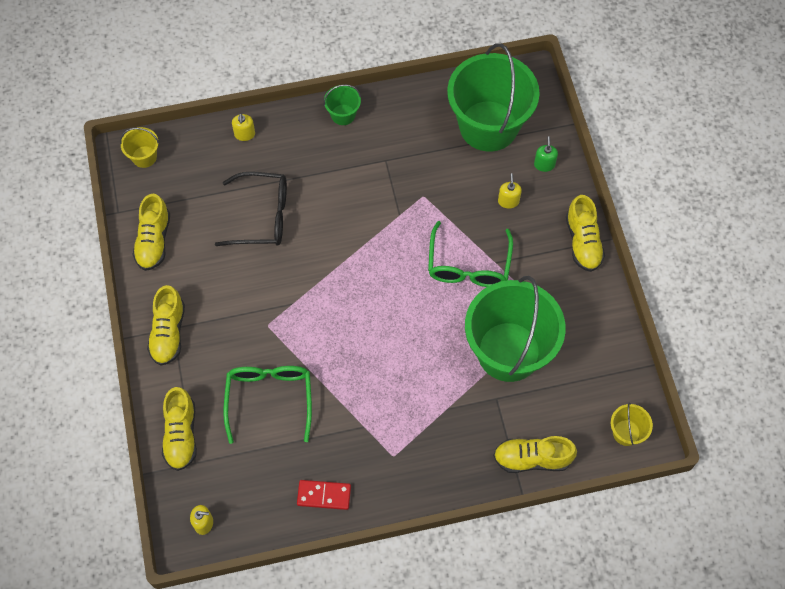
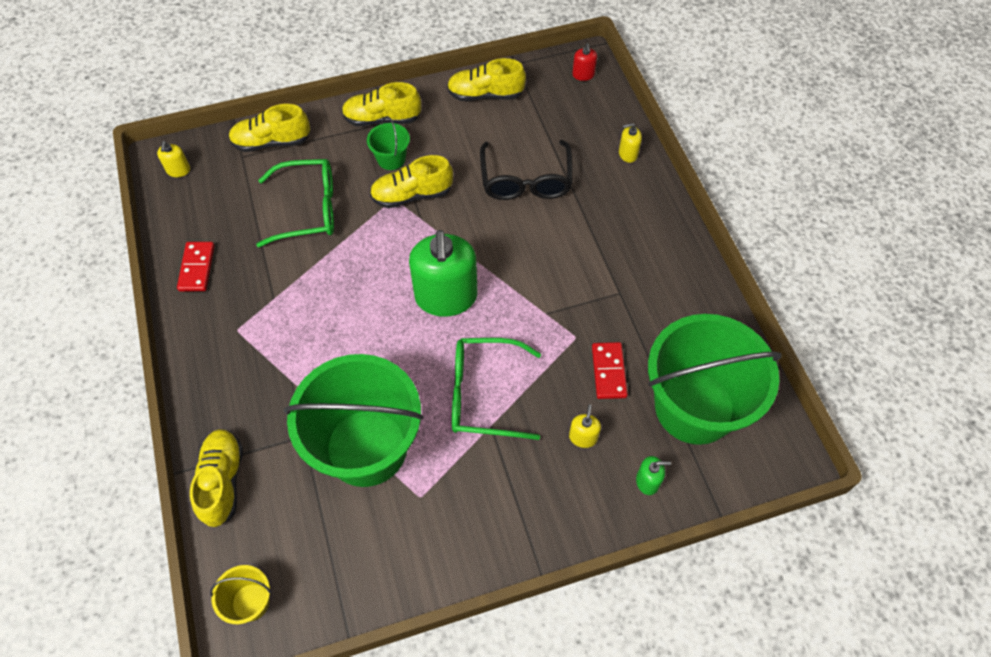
camera: 85 degrees right, 5 degrees down
(144, 157) = (583, 75): yellow bucket -> red soap dispenser
(343, 115) = (674, 244): green bucket -> green bucket (391, 159)
(376, 287) = (446, 297): none -> green soap dispenser
(455, 177) = (609, 372): none -> red domino
(508, 201) = (583, 437): yellow soap dispenser -> yellow soap dispenser turned 75 degrees counterclockwise
(583, 242) = (533, 537): yellow shoe -> yellow shoe (412, 195)

